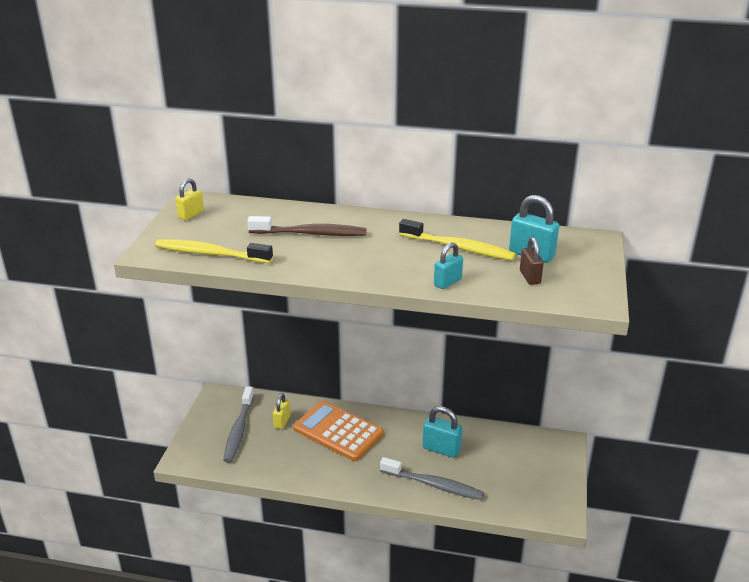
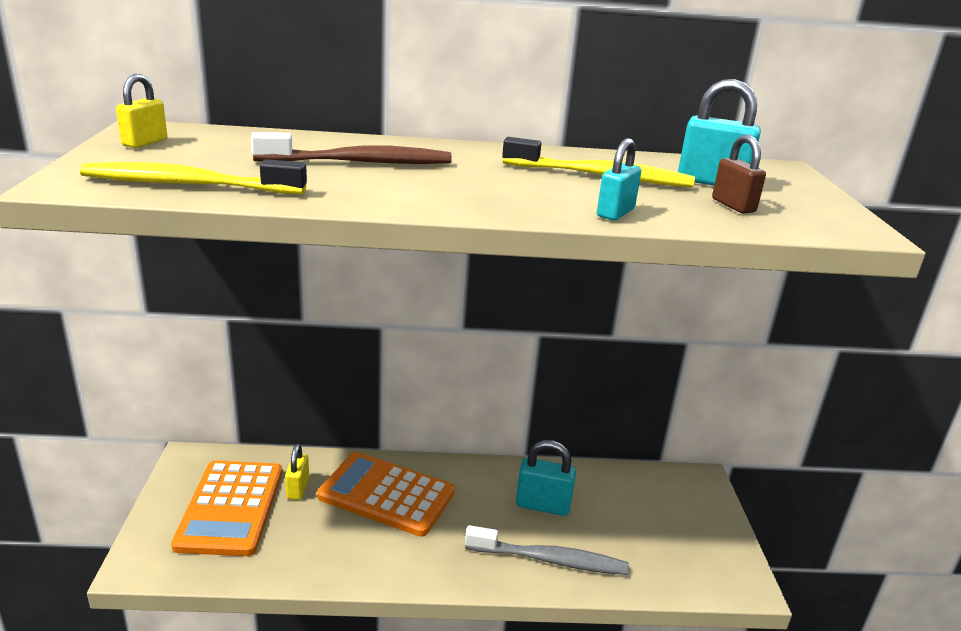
camera: 15 degrees left, 5 degrees down
(239, 430) = (230, 508): grey toothbrush -> orange calculator

